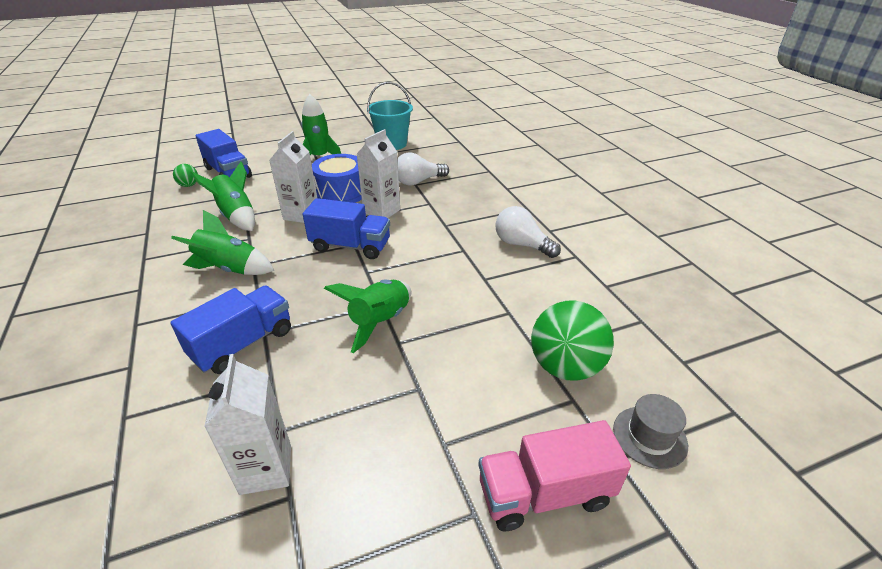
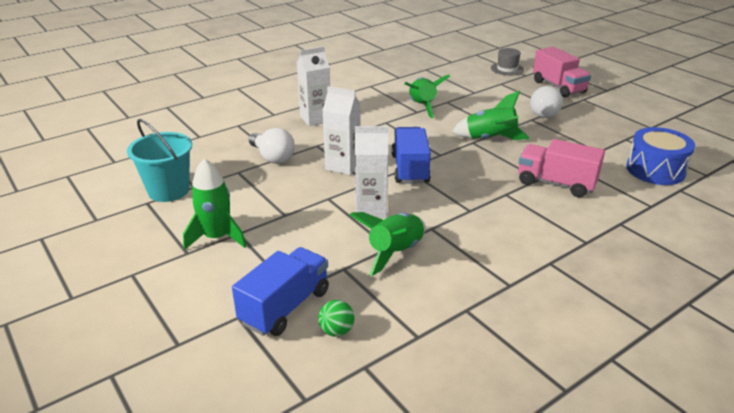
camera: 105 degrees left, 5 degrees down
(229, 269) = (485, 221): green rocket -> green rocket (422, 107)
(243, 344) = (556, 183): blue truck -> pink truck
(266, 469) = (622, 148): white carton -> white carton (315, 119)
(341, 193) = (314, 196): blue drum -> blue drum (655, 170)
(522, 245) = (366, 102): white light bulb -> white light bulb (545, 112)
(565, 367) = (479, 85): green ball -> none

